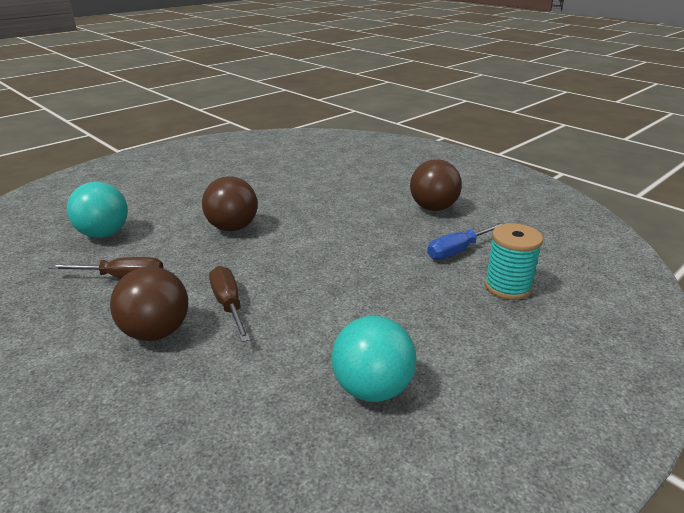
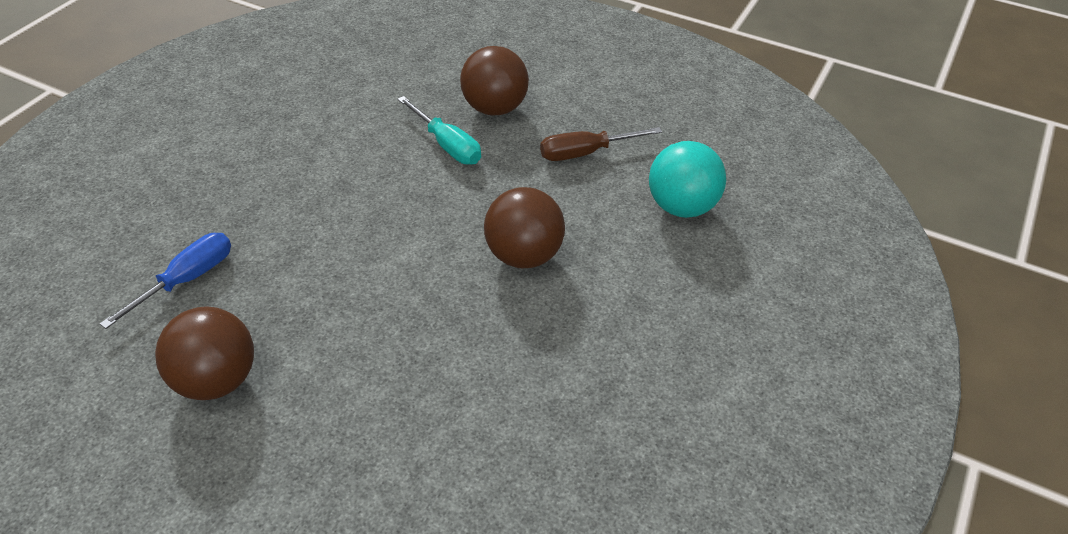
camera: 160 degrees right, 15 degrees up
(228, 305) = (447, 145): brown screwdriver -> turquoise screwdriver
(372, 389) = (284, 101): turquoise ball -> none
(507, 287) = (133, 229): turquoise spool -> none

